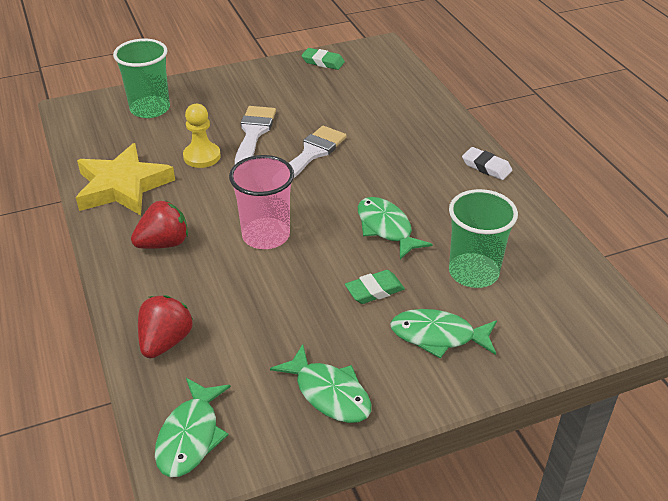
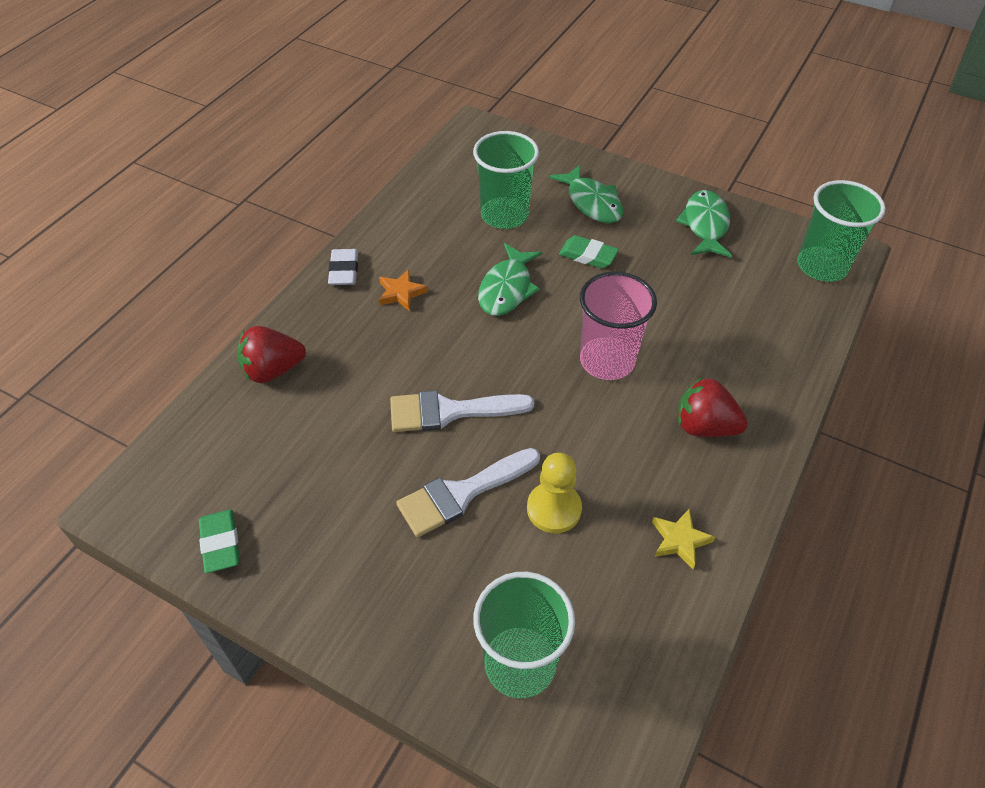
camera: 130 degrees left, 10 degrees up
(122, 186) = (680, 540): yellow star -> yellow star, size x0.44
(165, 341) = (784, 336): red strawberry -> red strawberry (273, 370)
(190, 436) = (822, 266): green fish -> green cup
(436, 180) = (401, 293): none -> orange star

